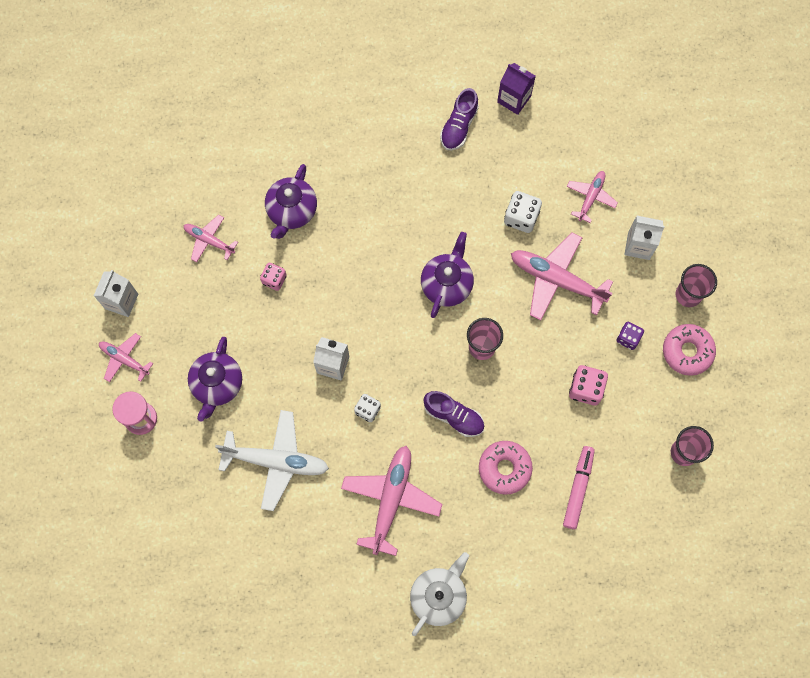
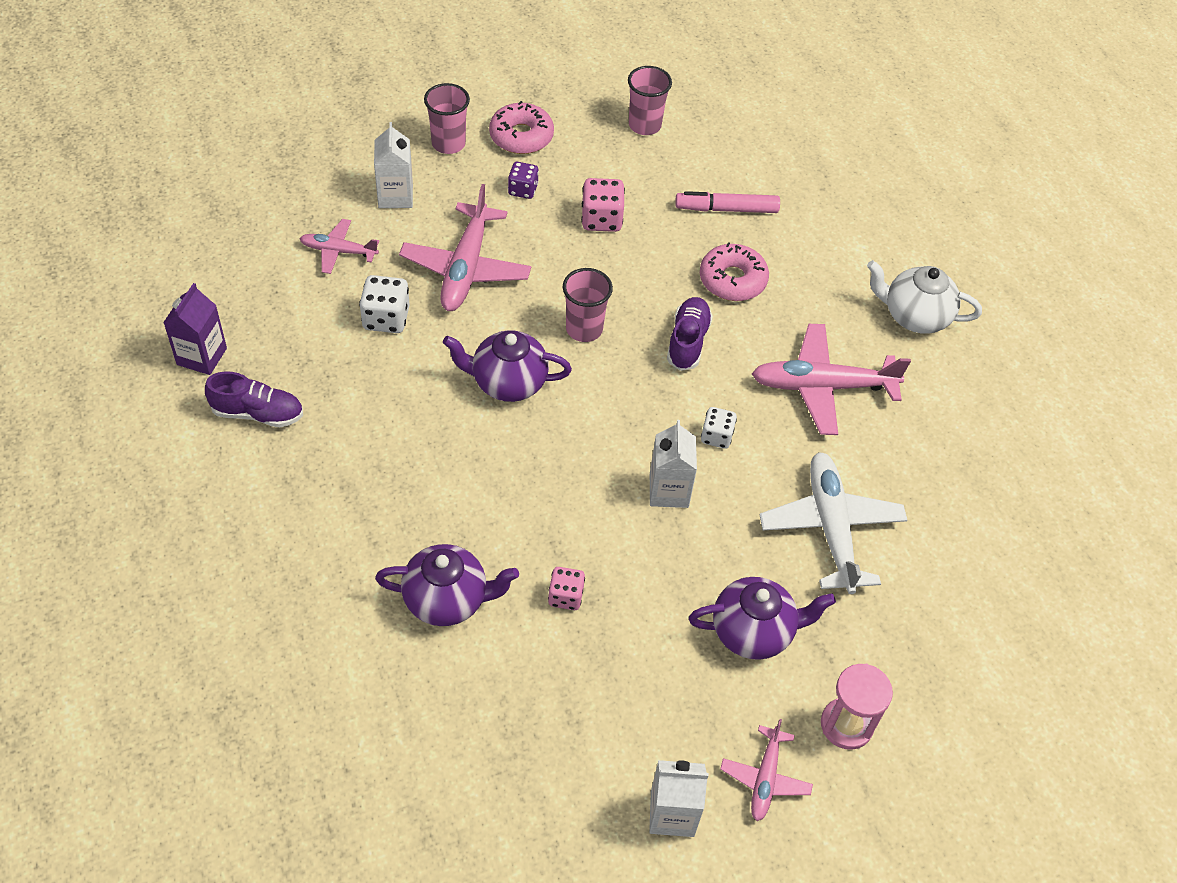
camera: 110 degrees left, 20 degrees down
(209, 240) = (528, 706): pink plane -> none

